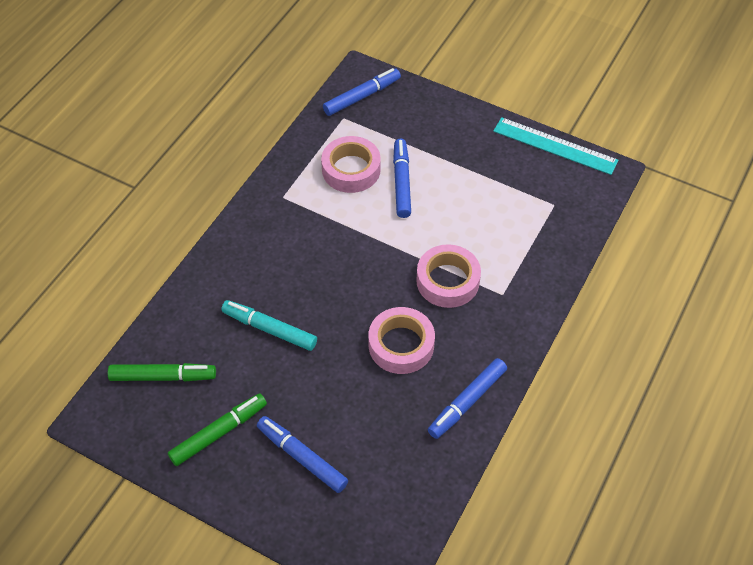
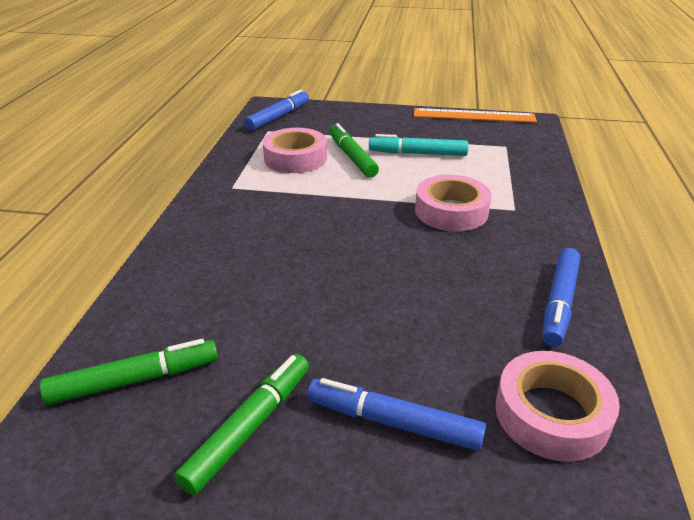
camera: 20 degrees left, 20 degrees down
(270, 329) = (271, 294): turquoise marker -> turquoise marker (418, 153)
(401, 182) = (352, 157): blue marker -> green marker
(401, 345) = (441, 271): pink tape -> pink tape (551, 414)
(555, 146) = (474, 116): turquoise ruler -> orange ruler

